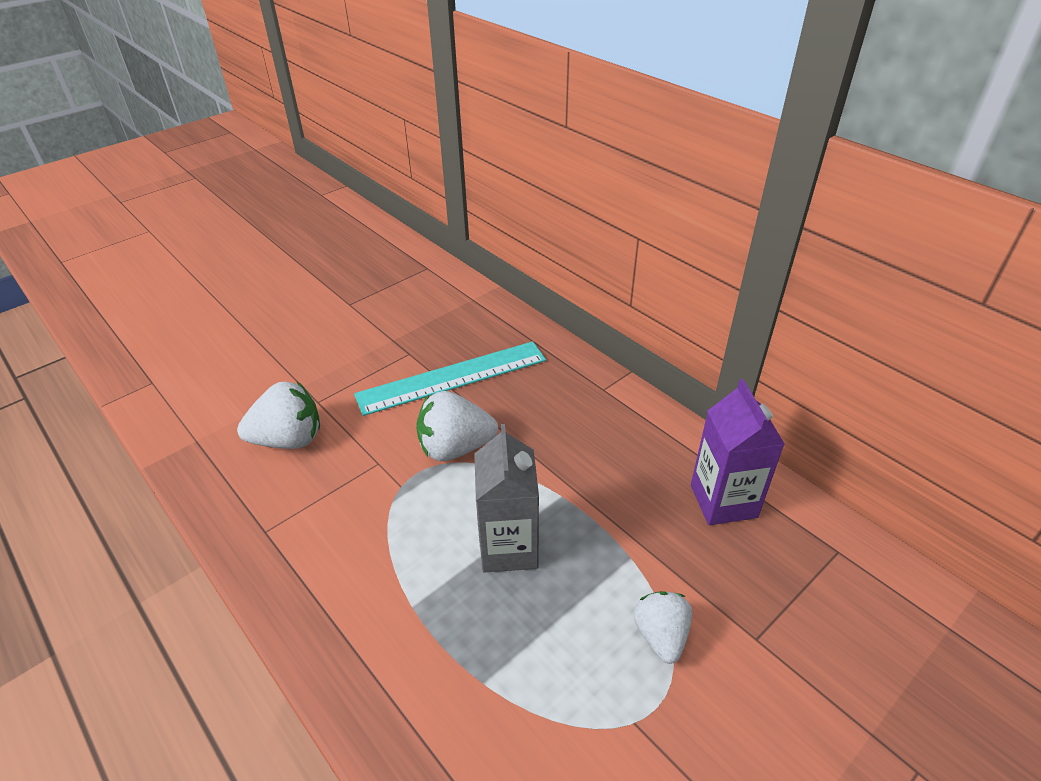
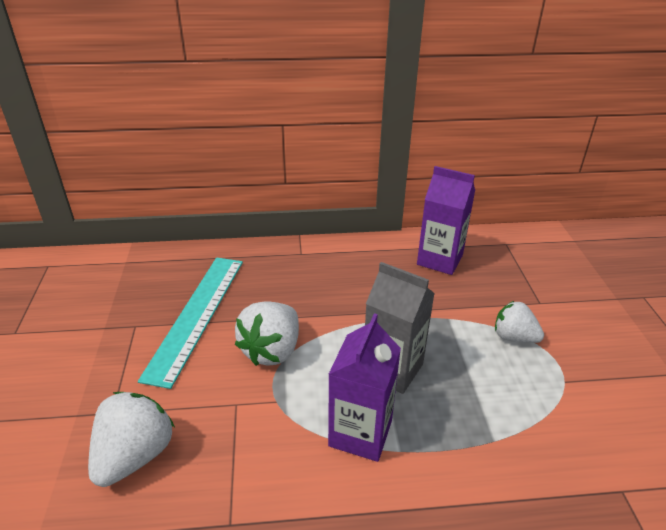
camera: 55 degrees left, 5 degrees down
(409, 565) = (360, 433): none -> purple carton

